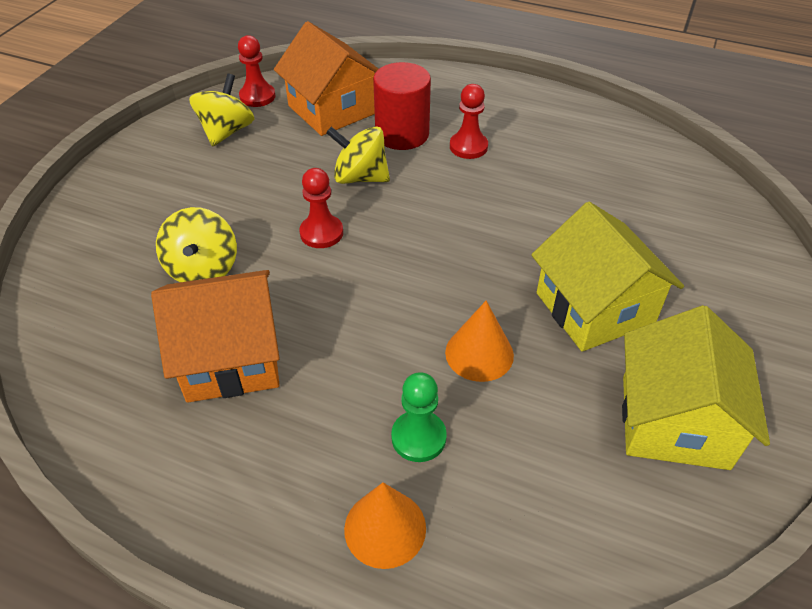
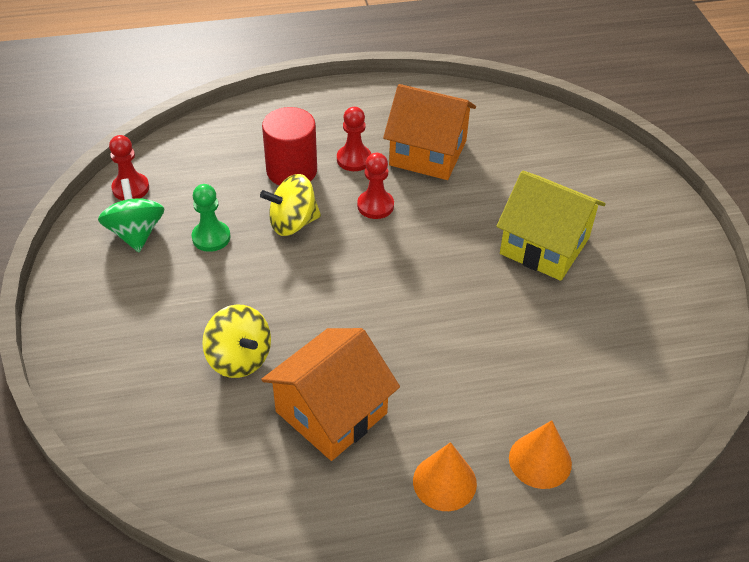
camera: 35 degrees left, 0 degrees up
(226, 132) = (136, 233): yellow spinning top -> green spinning top
(321, 233) = (306, 283): red pawn -> red pawn (375, 206)
(332, 109) = (211, 172): orange house -> orange house (428, 153)
(418, 437) = (510, 393): green pawn -> green pawn (211, 237)
(479, 353) = (499, 316): orange cone -> orange cone (444, 482)
(674, 421) = (647, 297): yellow house -> none

